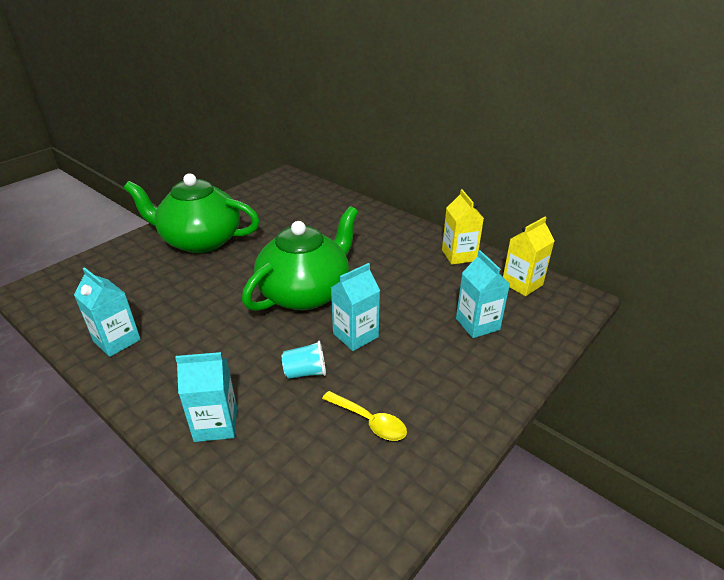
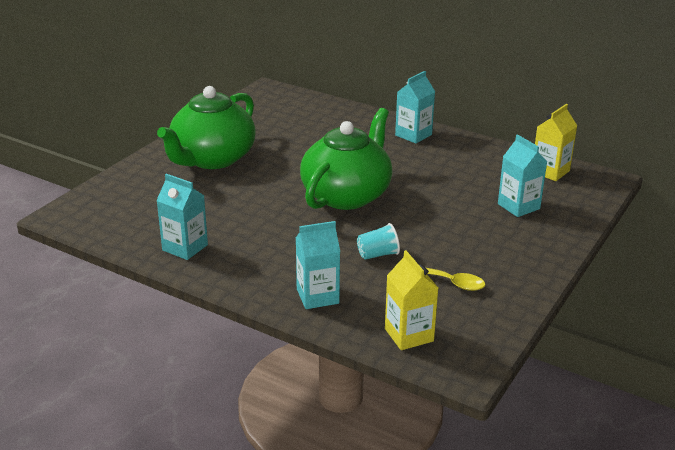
camera: 10 degrees left, 5 degrees down
(200, 241) = (212, 159): green teapot -> green teapot turned 60 degrees counterclockwise
(355, 335) = (410, 224): turquoise carton -> turquoise carton (413, 135)
(459, 255) = (483, 152): yellow carton -> yellow carton (409, 335)

